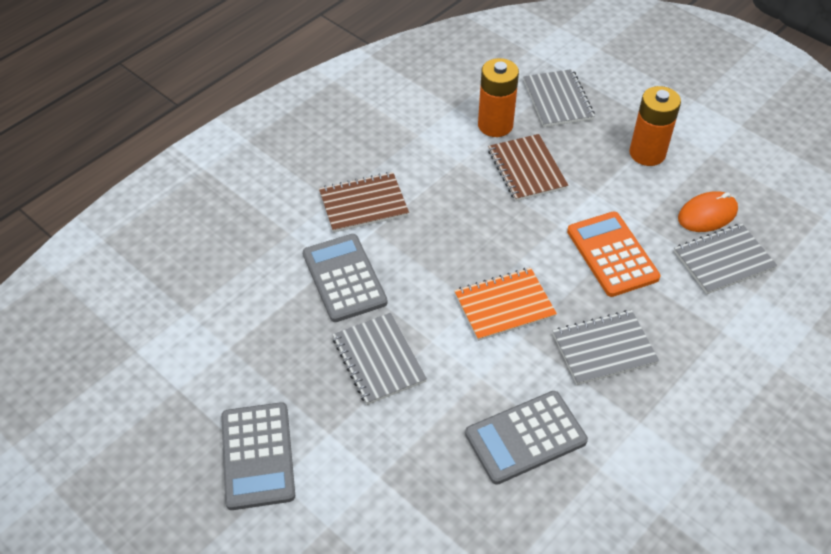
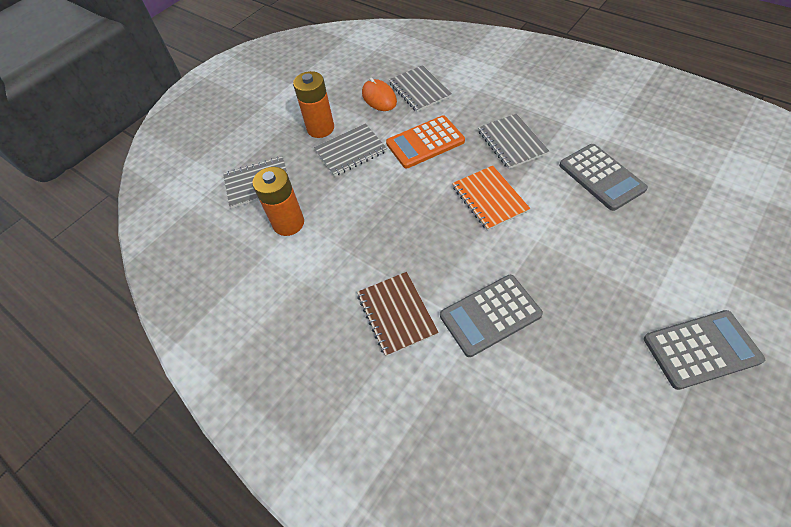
camera: 90 degrees left, 5 degrees up
(379, 360) = (569, 274): grey notebook -> grey notebook (350, 151)
(527, 169) = (342, 197): brown notebook -> none

